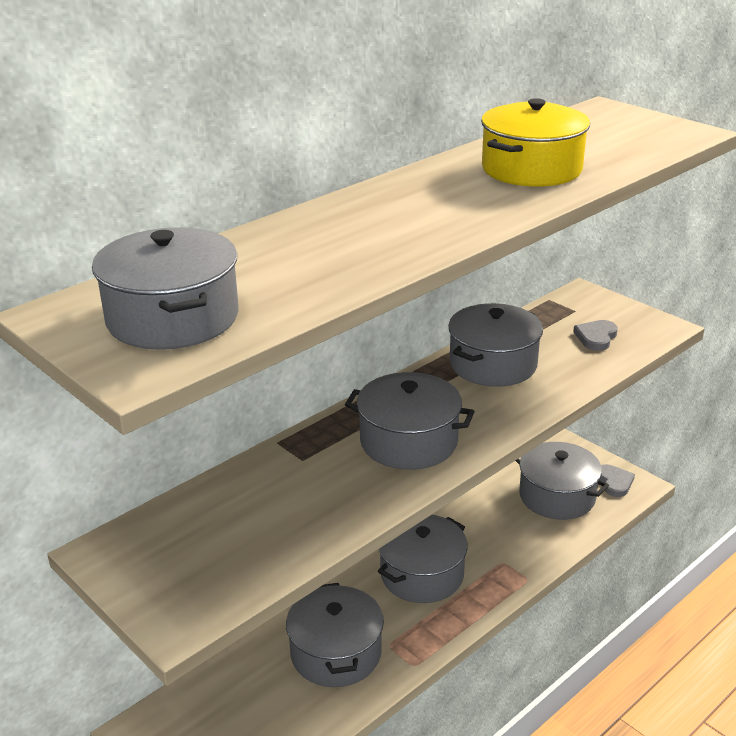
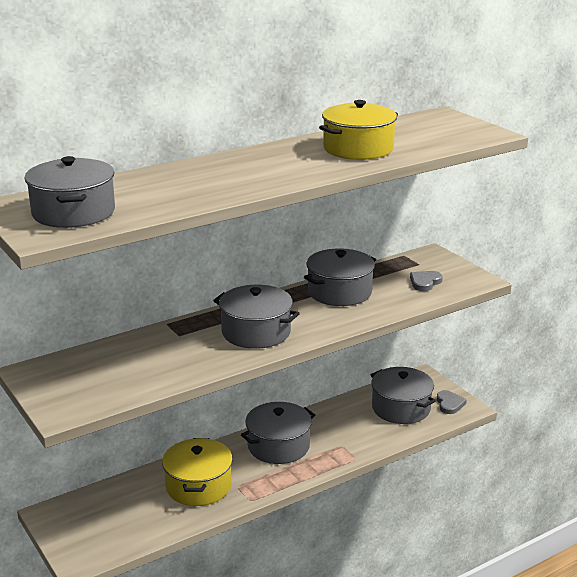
camera: 10 degrees right, 5 degrees down
(336, 653) = (198, 486): grey pot -> yellow pot

